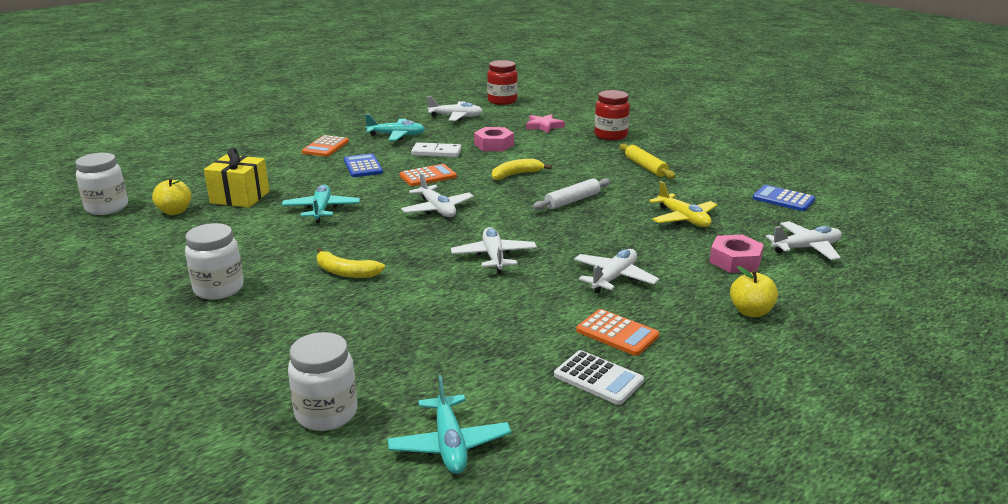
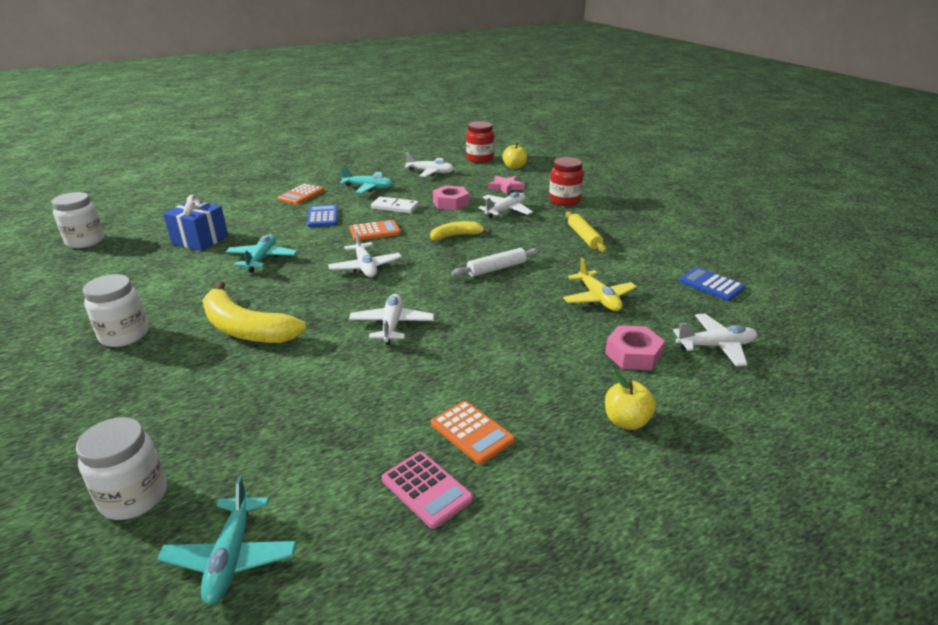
camera: 10 degrees right, 5 degrees up
(175, 211) = (138, 250): yellow apple -> yellow apple (514, 167)
(240, 197) = (200, 240): yellow gift -> blue gift
(346, 272) = (246, 329): yellow banana -> yellow banana, size x1.76
(598, 378) = (426, 489): white calculator -> pink calculator
(614, 278) = (498, 362): white plane -> white plane (506, 211)

